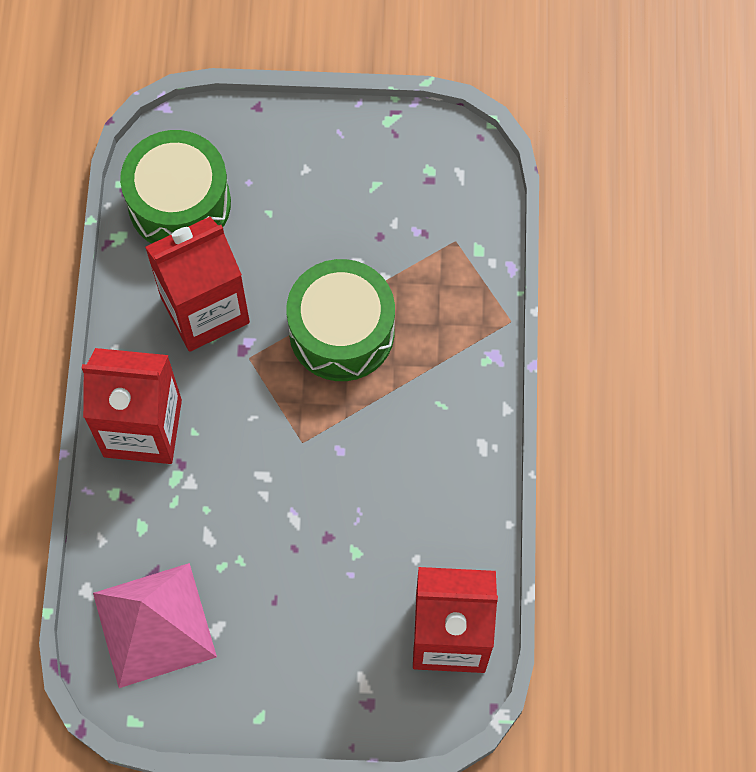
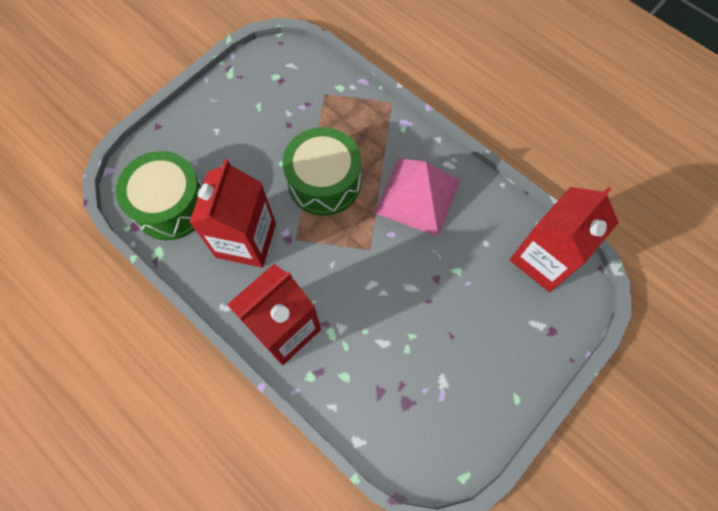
camera: 50 degrees left, 0 degrees up
(154, 625) = (412, 416): pink pyramid -> pink pyramid (418, 196)

